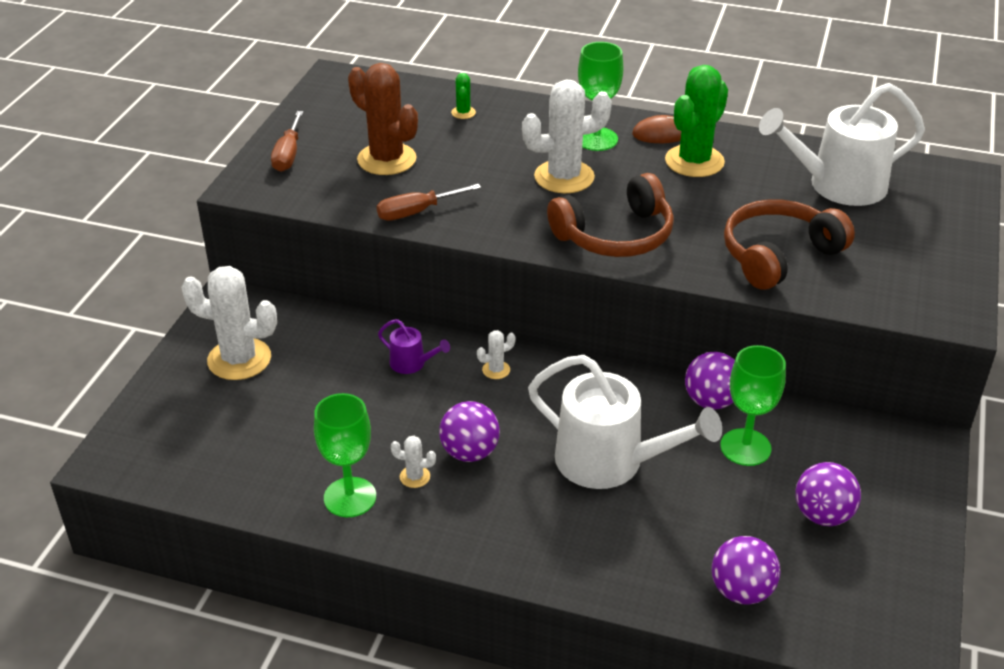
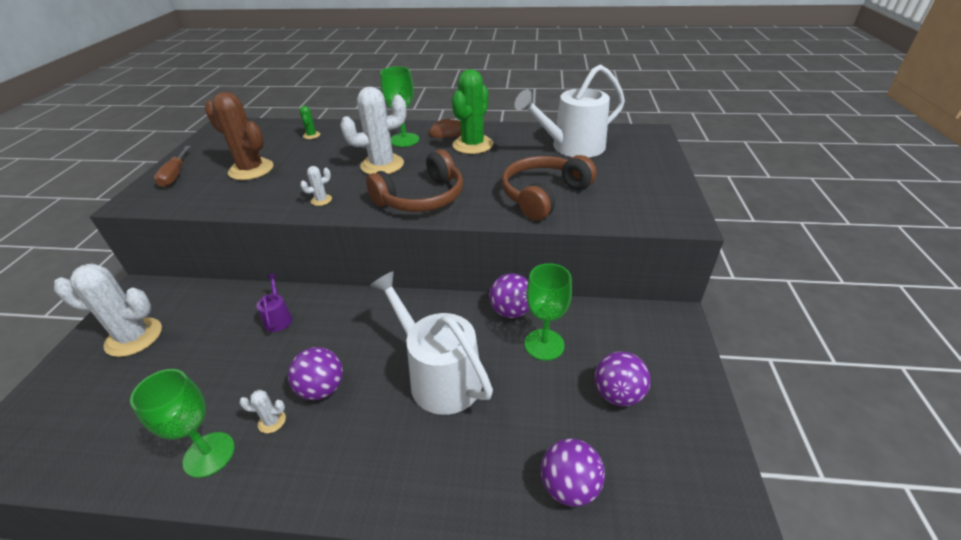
camera: 10 degrees left, 0 degrees up
(411, 363) = (278, 318): purple watering can -> purple watering can turned 120 degrees counterclockwise
(417, 212) = (269, 201): brown screwdriver -> none
(496, 370) = (345, 313): white cactus -> white cactus (321, 200)
(609, 462) = (439, 376): white watering can -> white watering can turned 150 degrees counterclockwise

